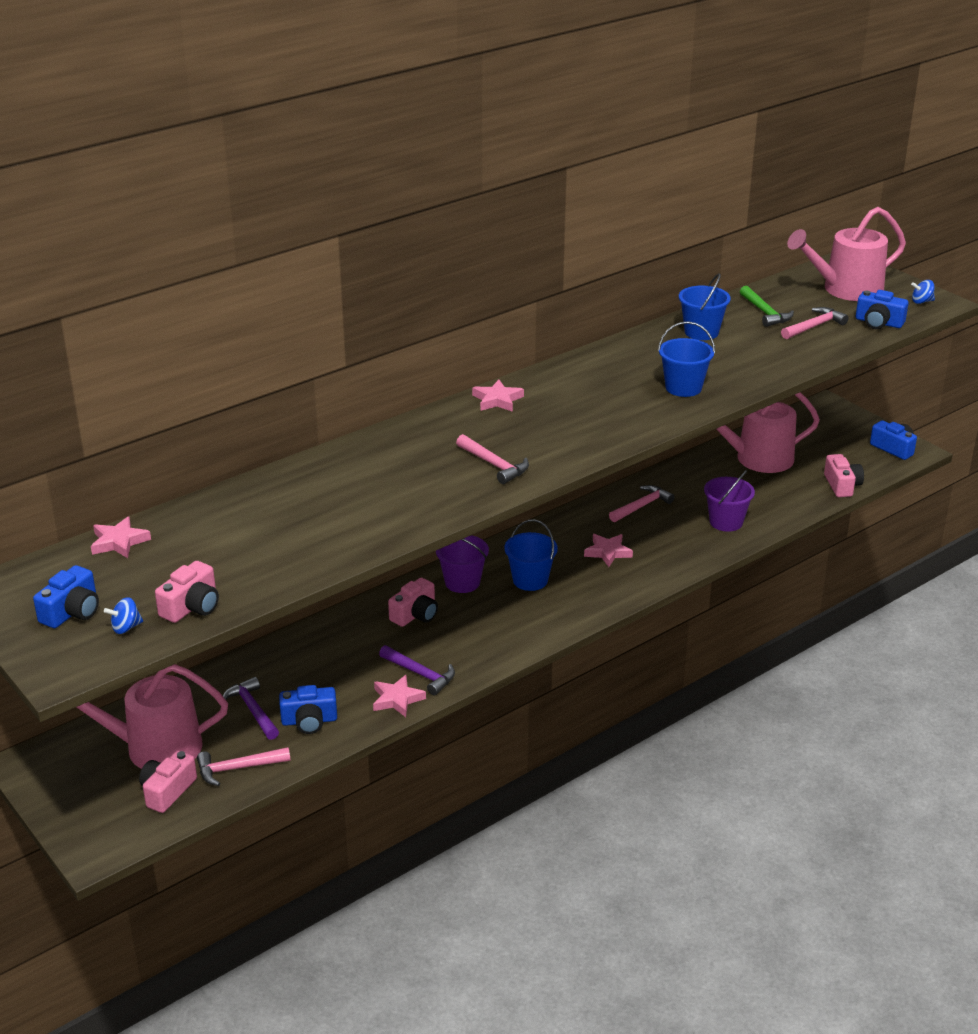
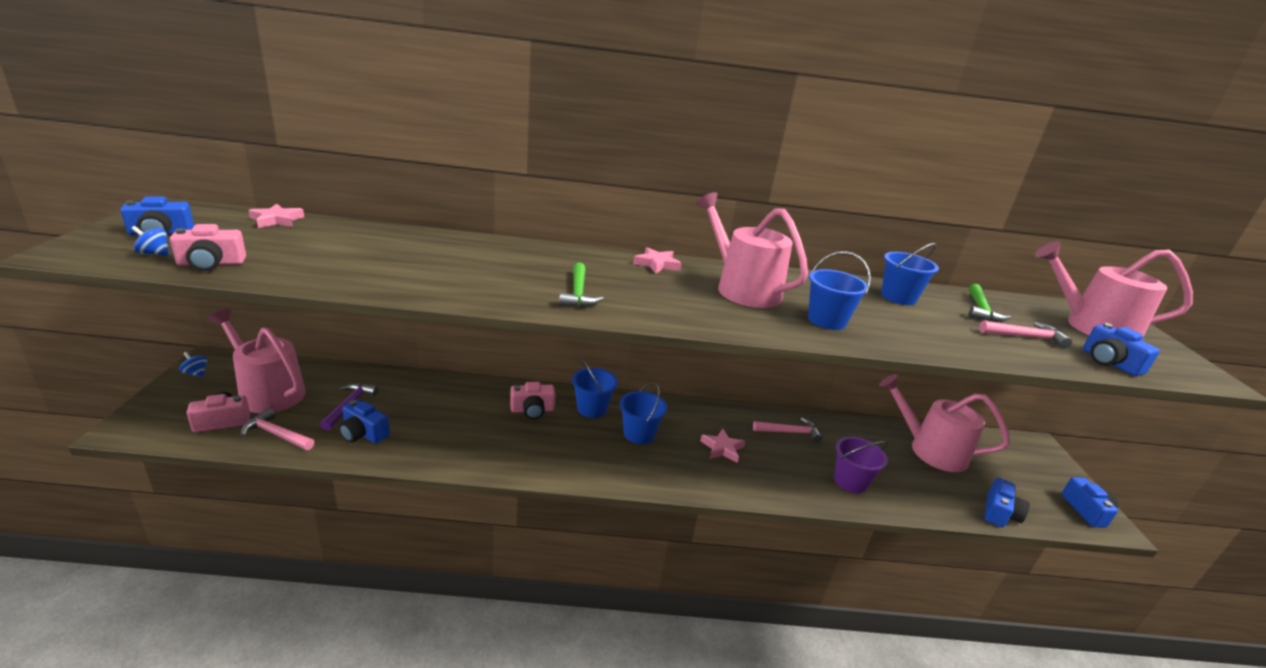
camera: 35 degrees right, 5 degrees down
(397, 699) = (432, 455): pink star -> none
(421, 674) = (473, 449): purple hammer -> none
(462, 582) = (592, 408): purple bucket -> blue bucket
(494, 465) = (578, 293): pink hammer -> green hammer
(592, 389) = (742, 289): none -> pink watering can
(842, 485) = (999, 513): pink camera -> blue camera
(921, 301) = (1183, 368): blue spinning top -> blue spinning top (196, 373)

